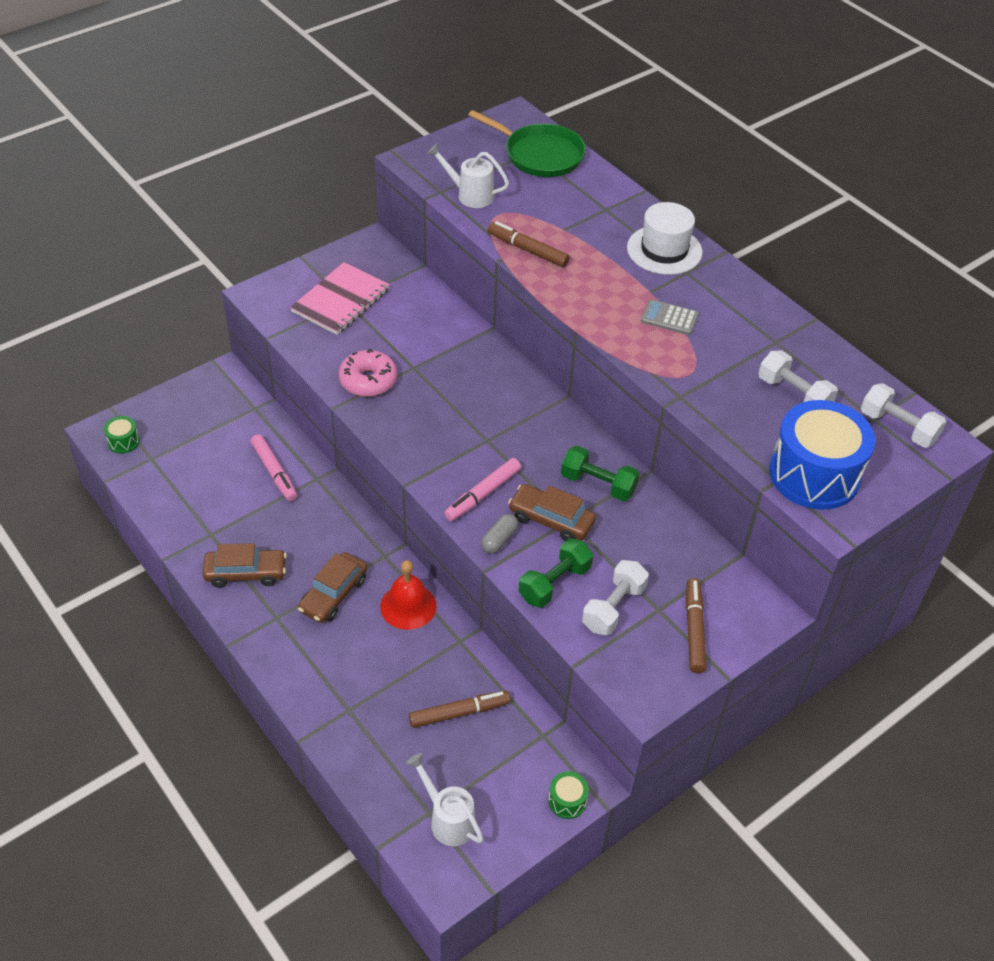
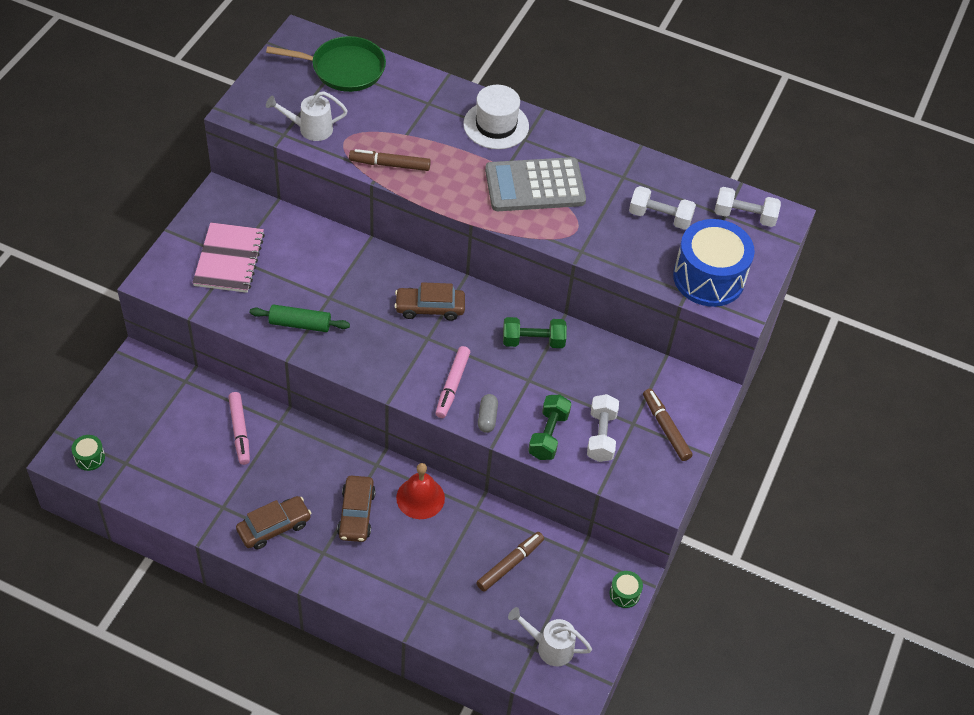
camera: 30 degrees left, 5 degrees up
(274, 472) = (240, 431): pink marker -> pink marker turned 45 degrees clockwise
(368, 380) = (300, 324): pink donut -> green rolling pin
(551, 520) = (516, 385): brown car -> brown car (430, 308)
(669, 318) = (535, 186): grey calculator -> grey calculator, size x2.11

